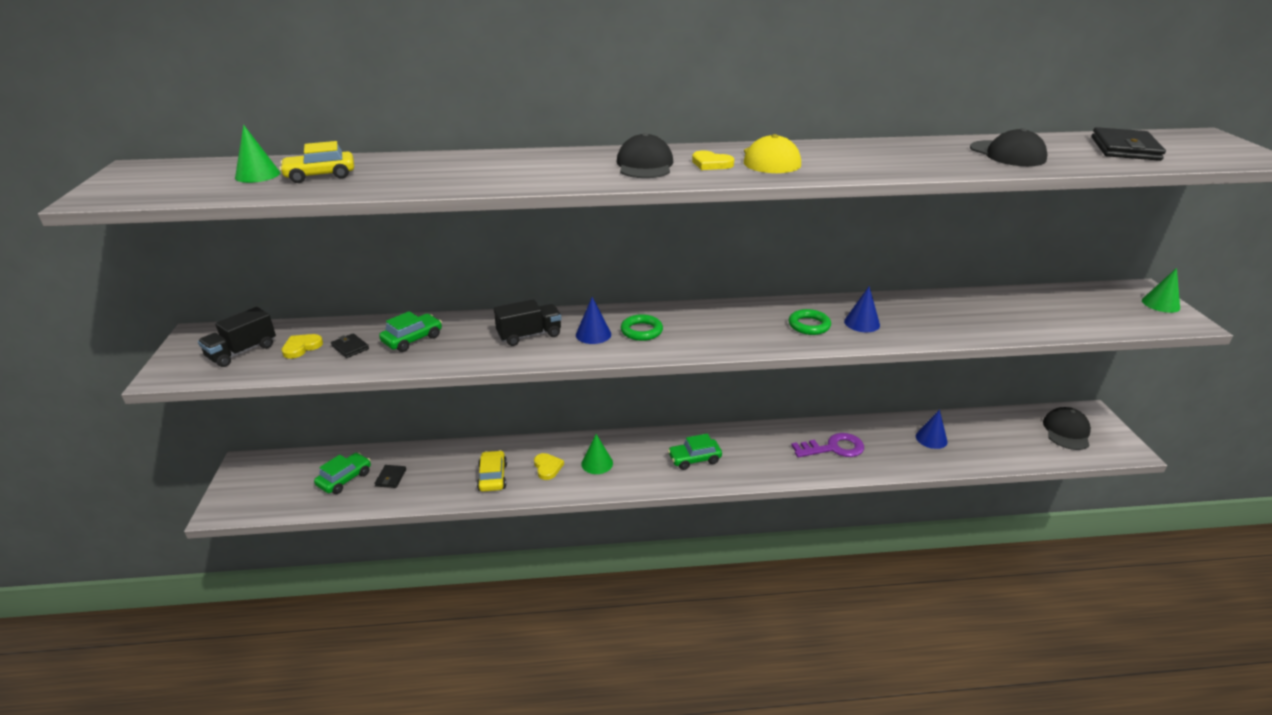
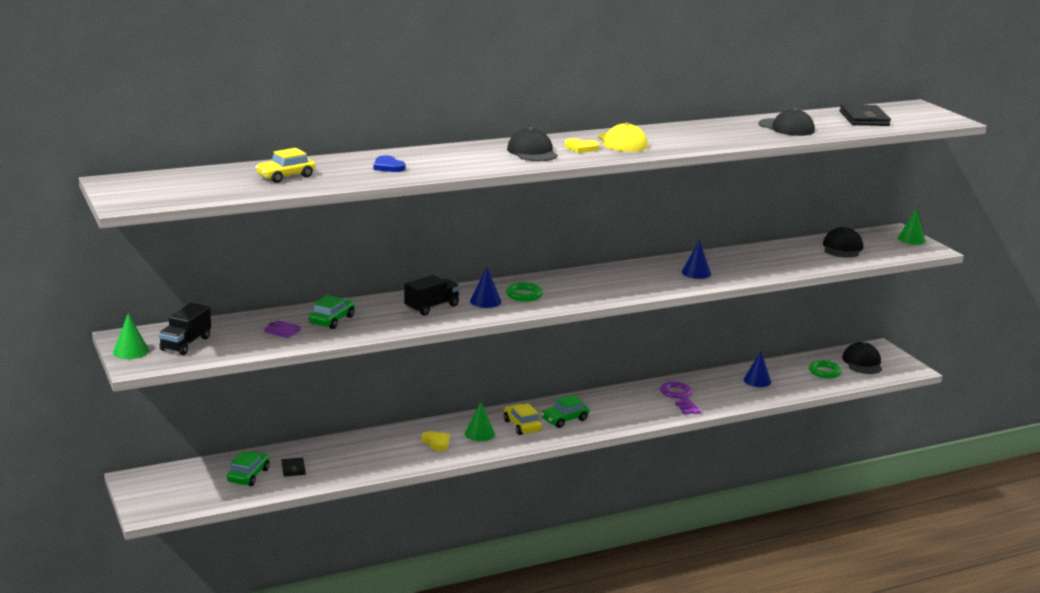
camera: 20 degrees left, 10 degrees down
(257, 175) = (232, 179): green cone -> green cone (131, 351)
(301, 347) = (237, 335): yellow heart -> none
(350, 347) = (282, 331): black wallet -> purple wallet
(451, 172) = (388, 167): none -> blue heart
(493, 477) = (390, 455): yellow car -> yellow car (522, 425)
(809, 325) = (656, 278): green ring -> green ring (824, 372)
(833, 448) = (679, 397): purple key -> purple key turned 75 degrees counterclockwise
(1063, 307) = (842, 248): none -> black cap

